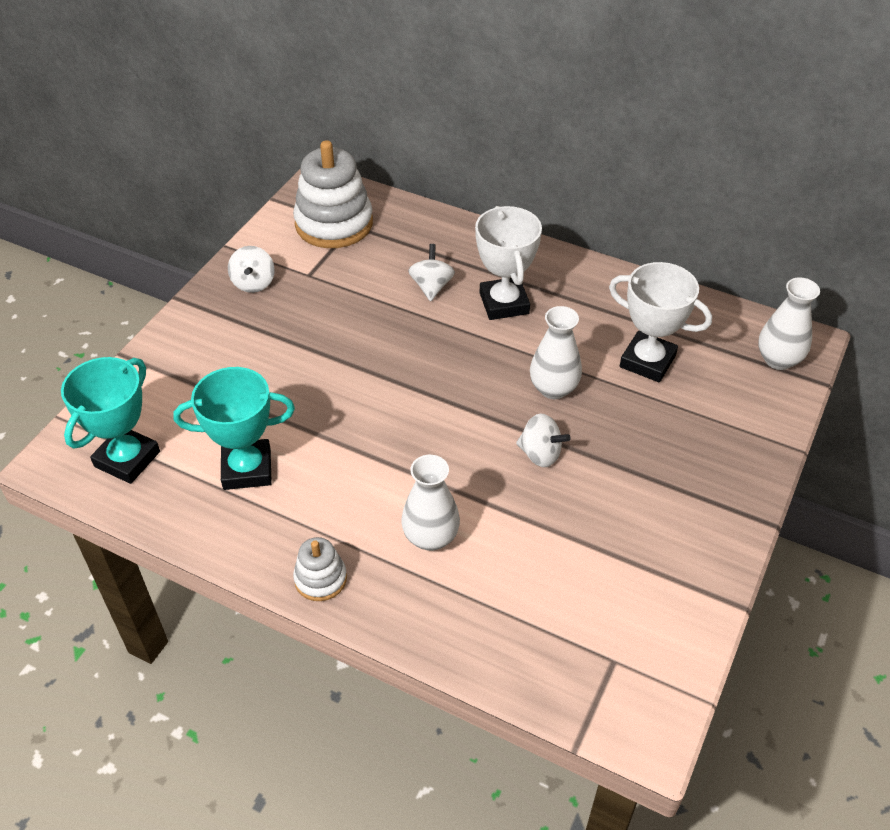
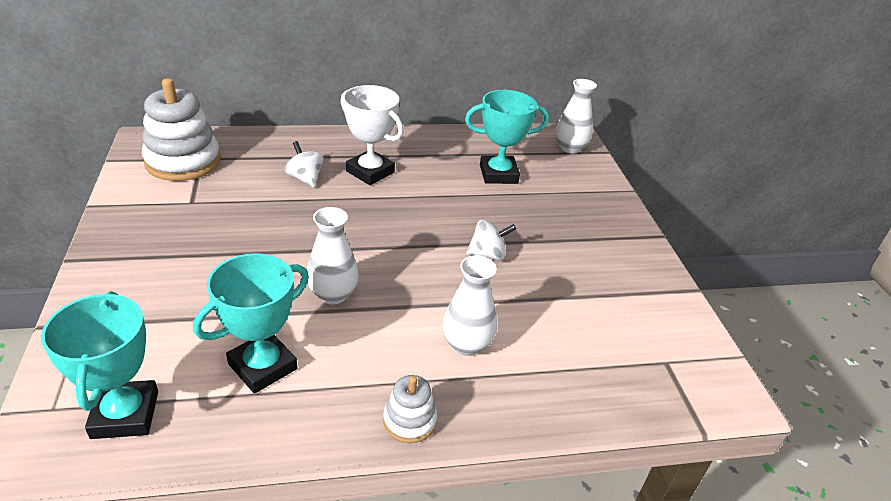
camera: 40 degrees left, 10 degrees down
(253, 283) = (143, 224): white spinning top -> none
(553, 388) = (456, 211): white vase -> white vase (333, 294)
(647, 361) = (498, 174): white trophy -> turquoise trophy

